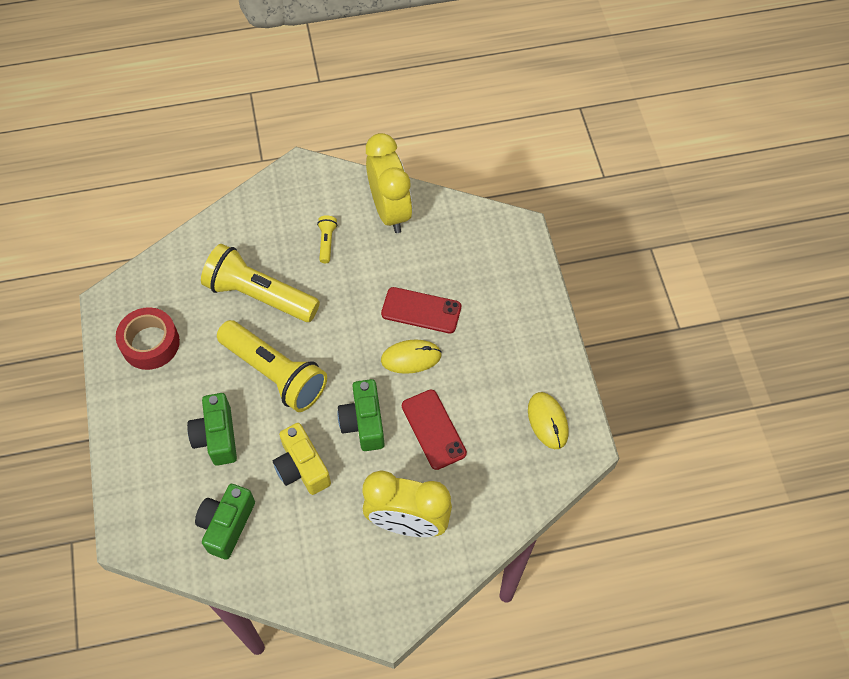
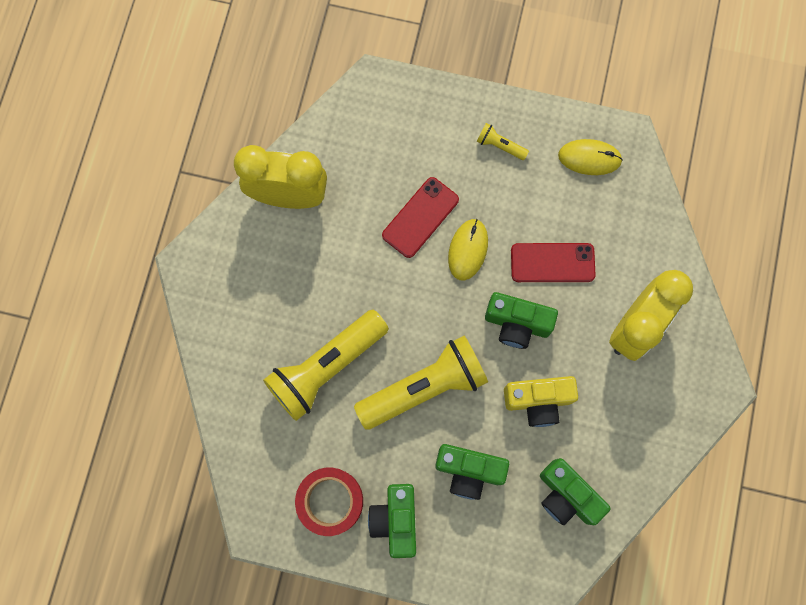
camera: 65 degrees left, 15 degrees up
(153, 397) = (395, 520): none -> green camera
(327, 242) = (295, 274): yellow flashlight -> yellow flashlight (500, 146)

